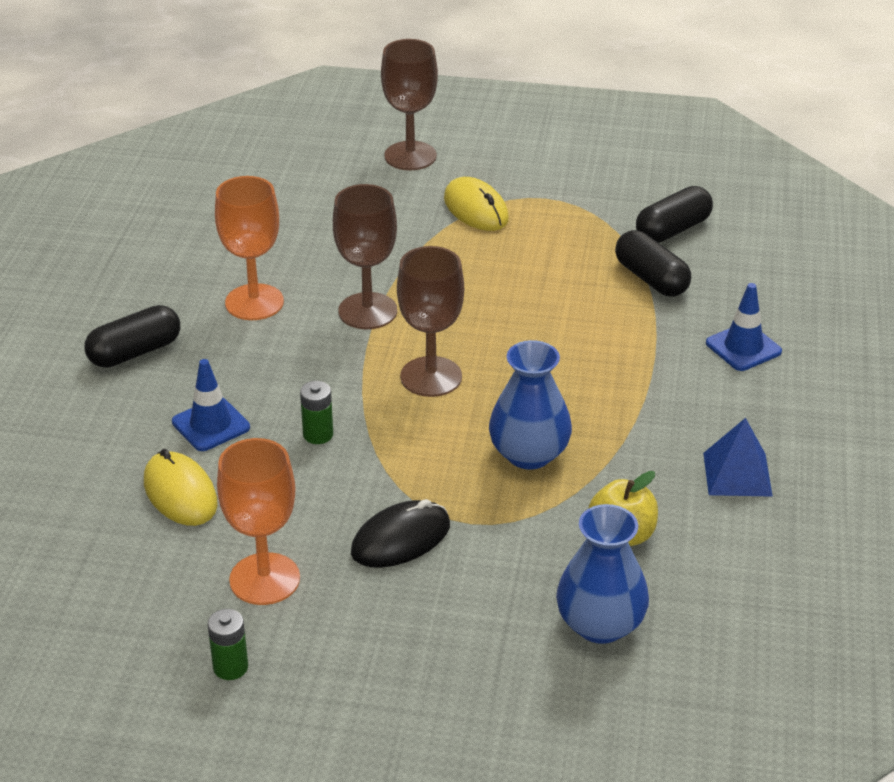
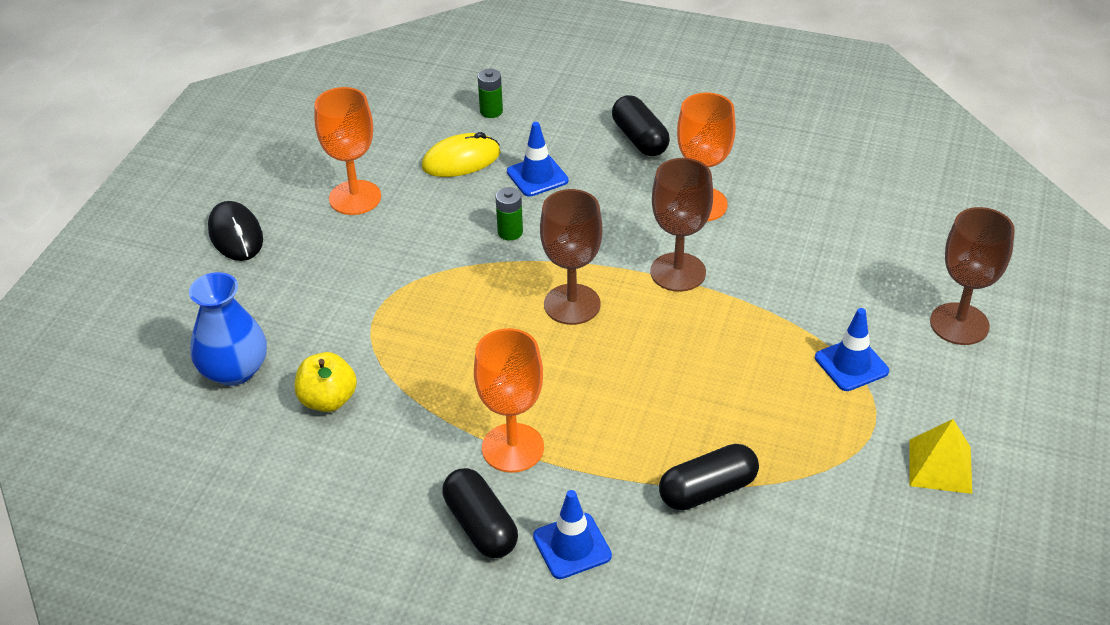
camera: 100 degrees right, 5 degrees up
(230, 667) = (277, 179): green battery -> green battery (491, 111)
(401, 539) = (371, 269): black mouse -> black mouse (235, 235)
(476, 209) = (851, 364): yellow mouse -> blue traffic cone
(529, 454) = (449, 355): blue vase -> none
(581, 168) = (940, 466): none -> yellow pyramid
(643, 395) = (513, 448): none -> orange goblet
(673, 230) = (804, 528): black capsule -> black capsule (480, 526)
(737, 474) = (378, 497): blue pyramid -> none

